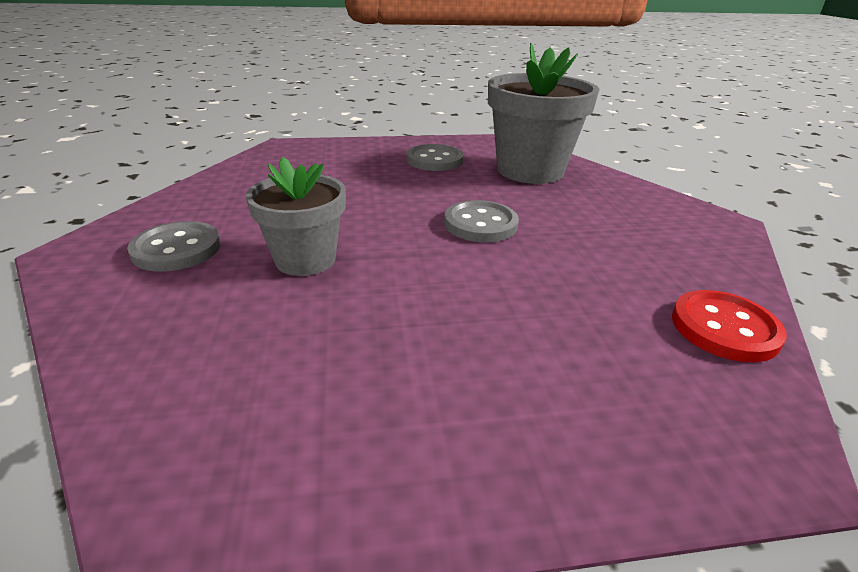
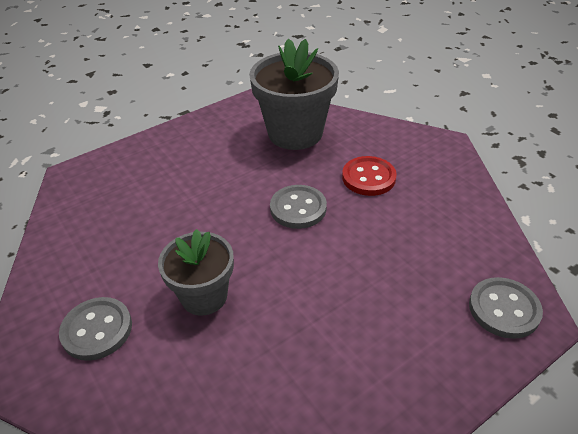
camera: 25 degrees left, 10 degrees up
(434, 160) = (215, 146): grey button -> grey button (504, 309)
(724, 328) = (483, 241): red button -> red button (368, 177)

